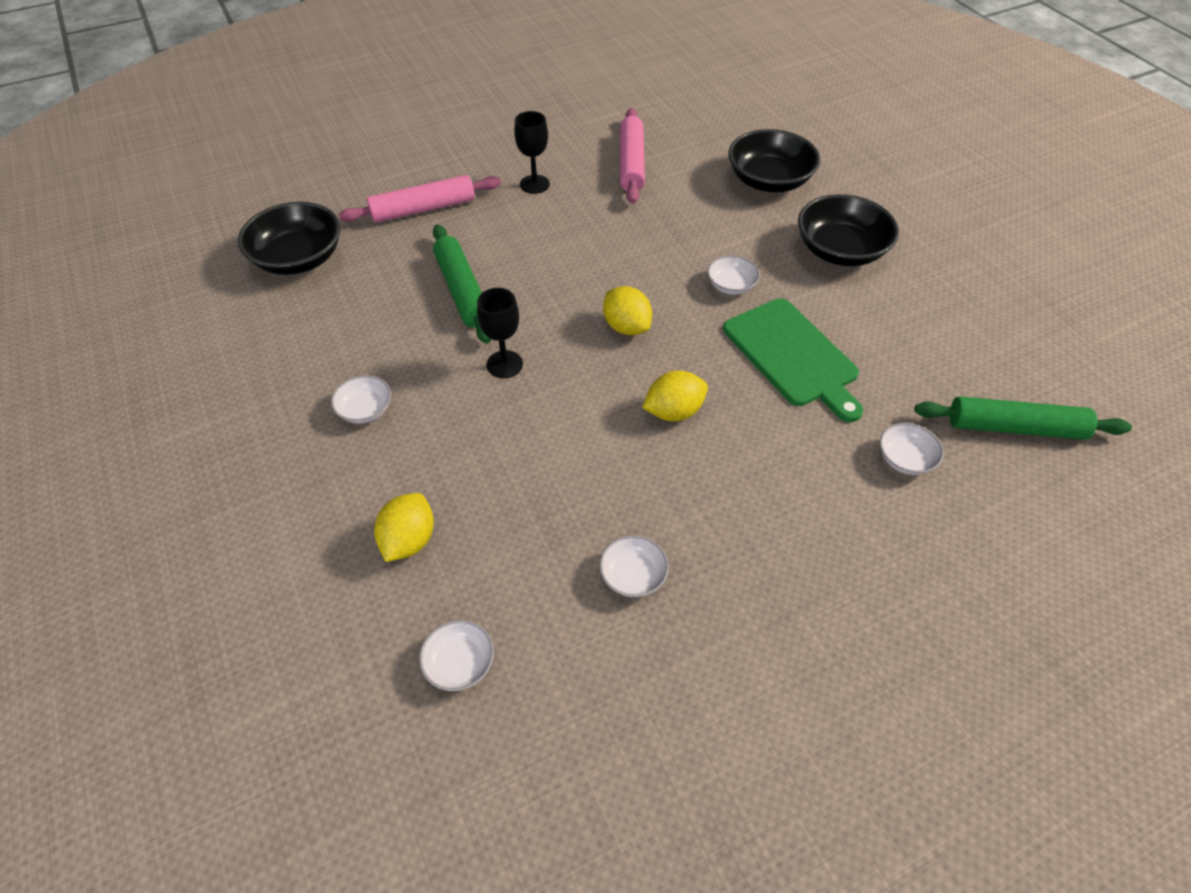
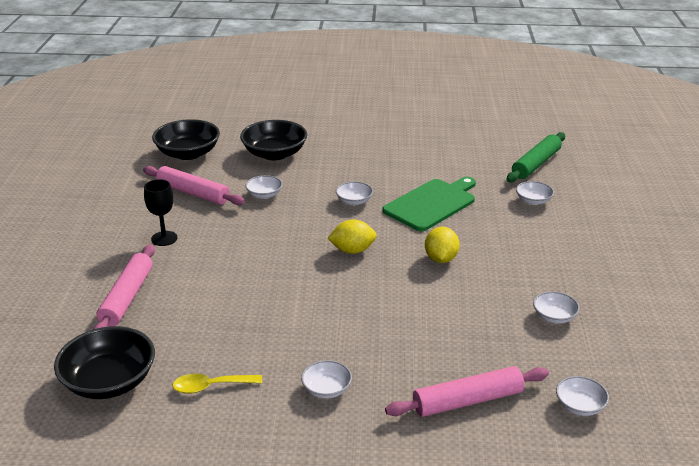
camera: 60 degrees left, 20 degrees down
(325, 325) = (211, 386): none -> yellow spoon
(409, 540) = (467, 401): yellow lemon -> pink rolling pin
(462, 290) = (245, 306): green rolling pin -> none
(504, 364) = (340, 310): black goblet -> none
(676, 212) = (264, 195): none -> white bowl
(793, 356) = (432, 204): green cutting board -> green cutting board turned 45 degrees counterclockwise
(840, 250) = (362, 157): black bowl -> black bowl (188, 153)

